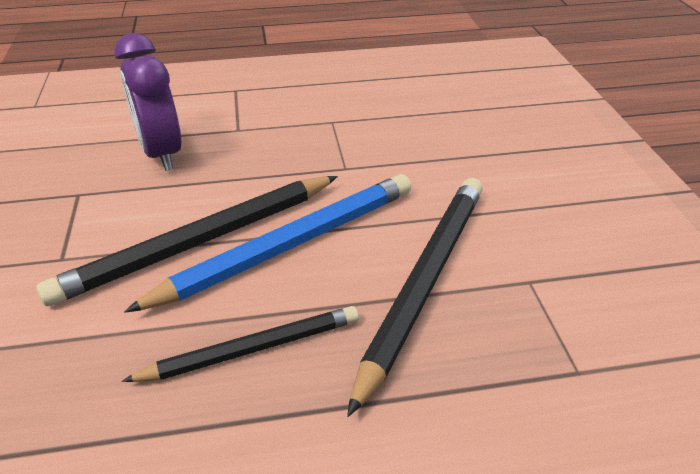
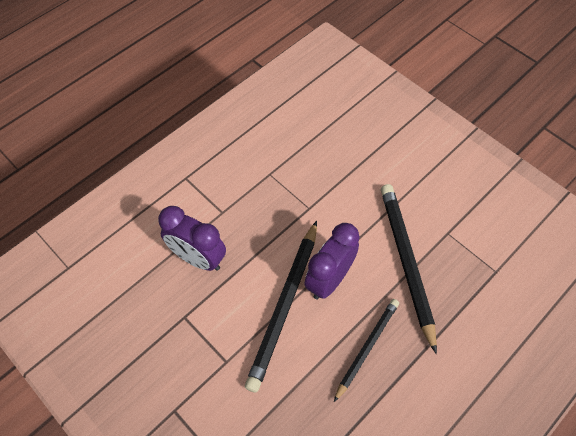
camera: 35 degrees left, 20 degrees up
(289, 245) = (329, 279): blue pencil -> purple clock

